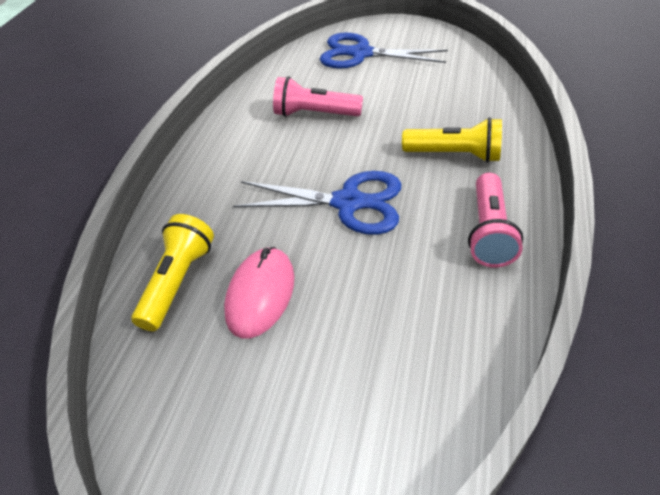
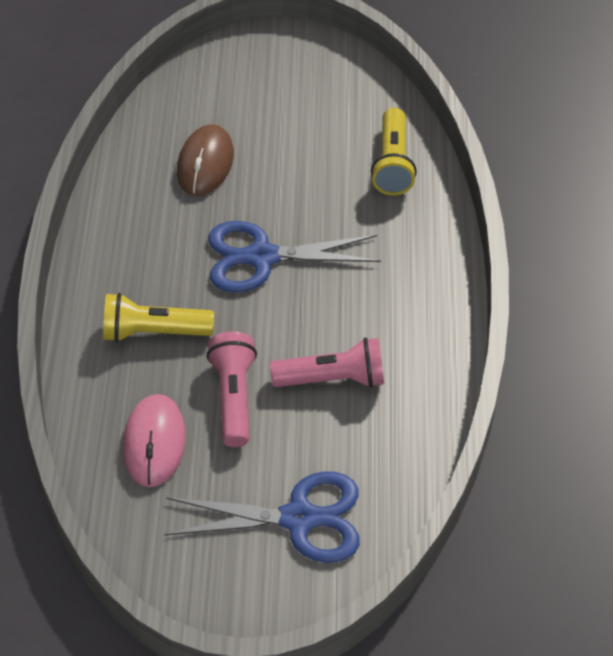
camera: 165 degrees right, 5 degrees up
(260, 294) = (317, 163): pink mouse -> pink mouse (154, 442)
(391, 312) = (205, 163): none -> brown mouse
(488, 232) = (122, 242): pink flashlight -> pink flashlight (234, 397)

